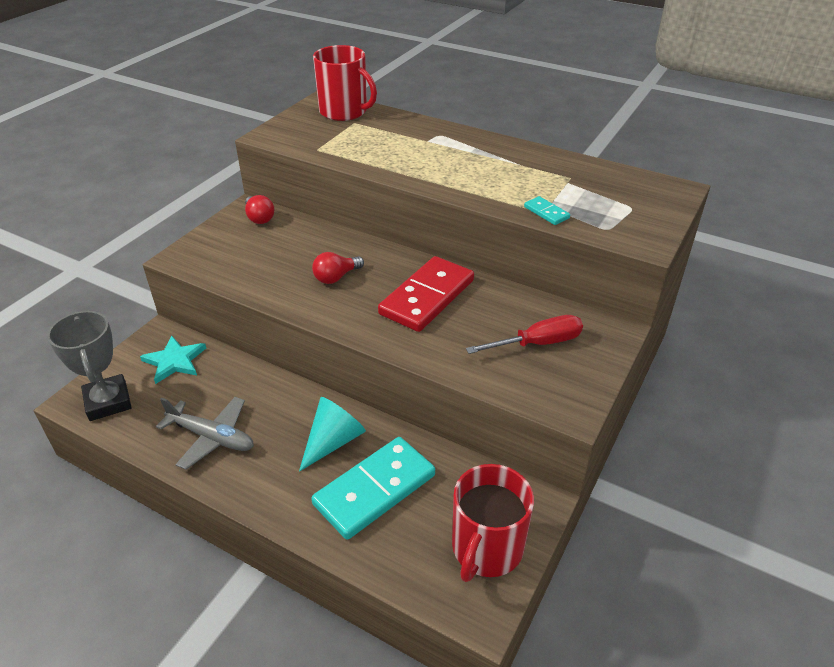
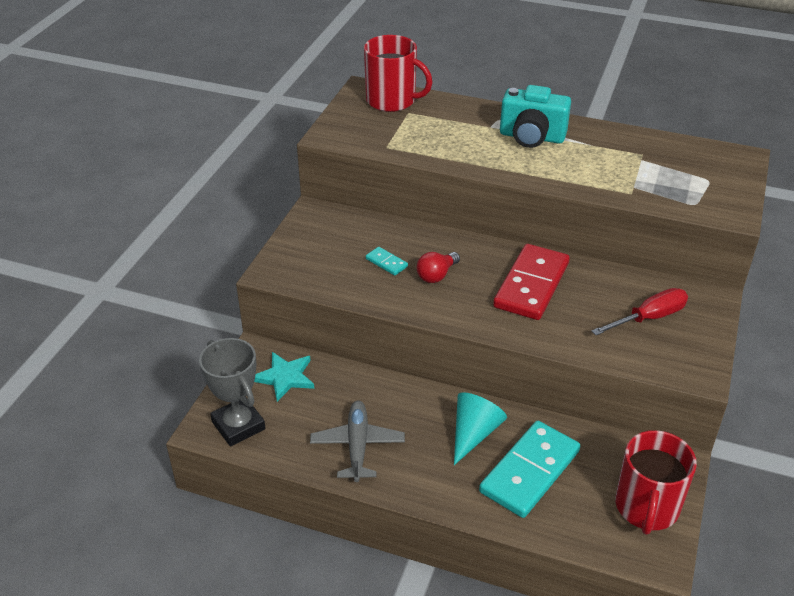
camera: 10 degrees left, 0 degrees up
(212, 437) = (357, 445): grey plane -> grey plane turned 105 degrees counterclockwise
(259, 218) = (330, 221): red light bulb -> none
(464, 153) = (531, 137): none -> turquoise camera
(546, 212) = (634, 193): turquoise domino -> turquoise domino (386, 262)

